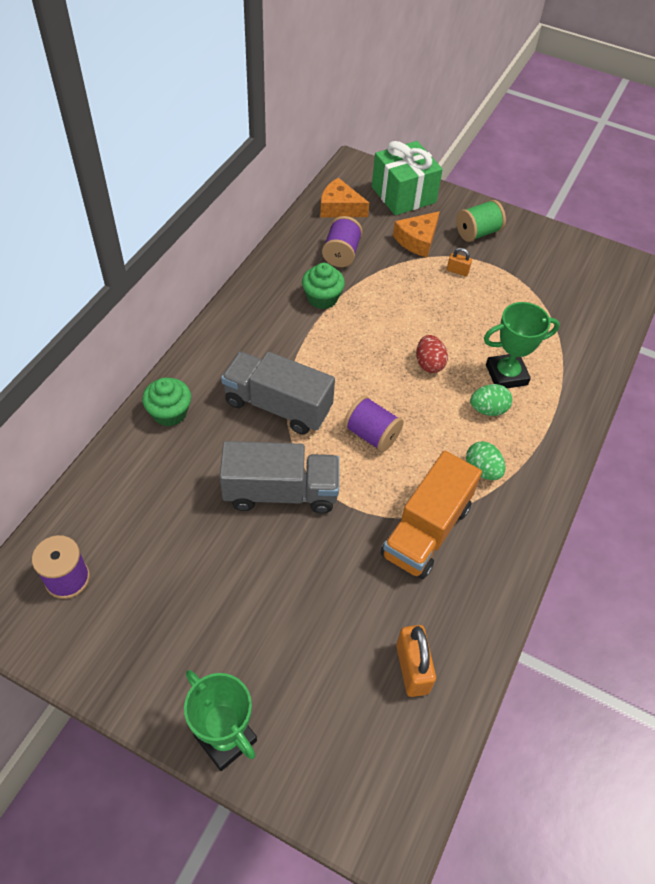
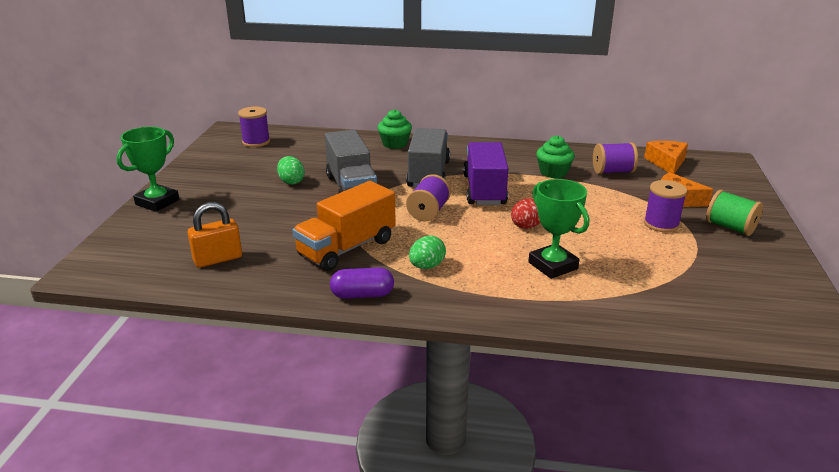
camera: 75 degrees right, 25 degrees down
(339, 369) = (484, 190): none -> purple truck
(403, 194) = (727, 185): green gift -> none
(426, 531) = (347, 248): orange truck -> orange truck turned 60 degrees counterclockwise
(457, 271) = (661, 224): orange padlock -> purple spool
(488, 409) = (500, 261): green egg -> green egg (291, 181)
(520, 538) = (362, 295): none -> purple capsule

